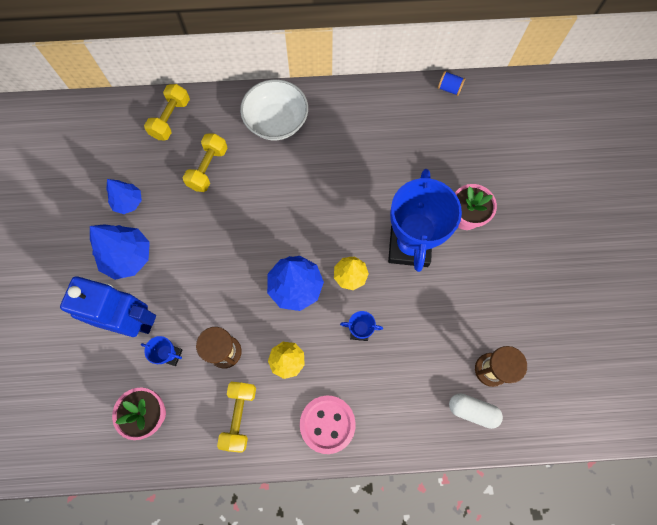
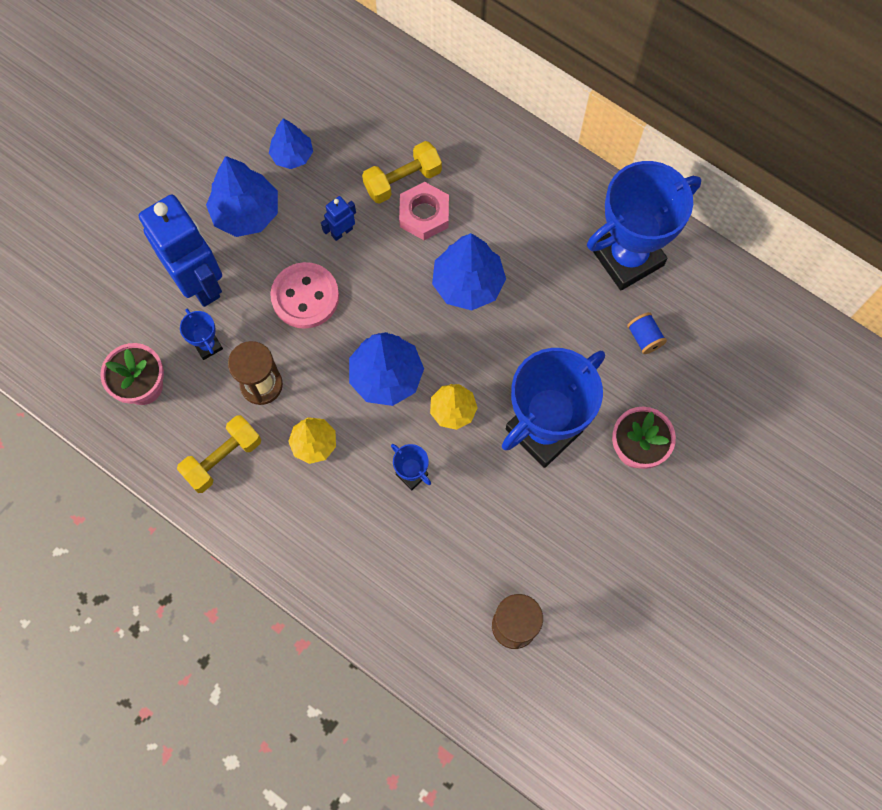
camera: 40 degrees right, 0 degrees up
(171, 119) = (408, 96): yellow dumbbell -> none
(197, 224) = (342, 232): none -> blue robot
(237, 178) = (424, 214): none -> pink nut
(276, 122) = (519, 183): white bowl -> none
(296, 198) = (468, 283): none -> blue tree
(327, 424) = (300, 537): pink button -> pink button (305, 297)
(370, 118) = (627, 257): none -> blue trophy
(449, 89) = (753, 292): blue spool -> blue spool (644, 338)
(472, 410) = (456, 649): white capsule -> none

